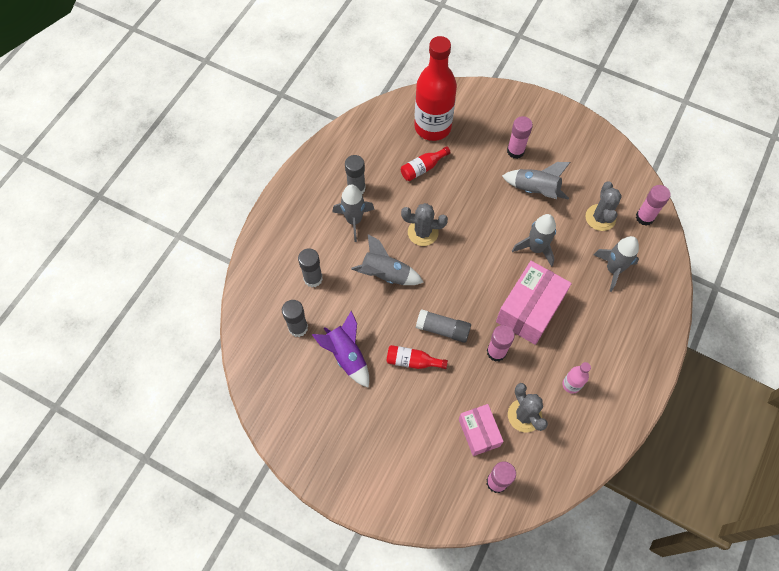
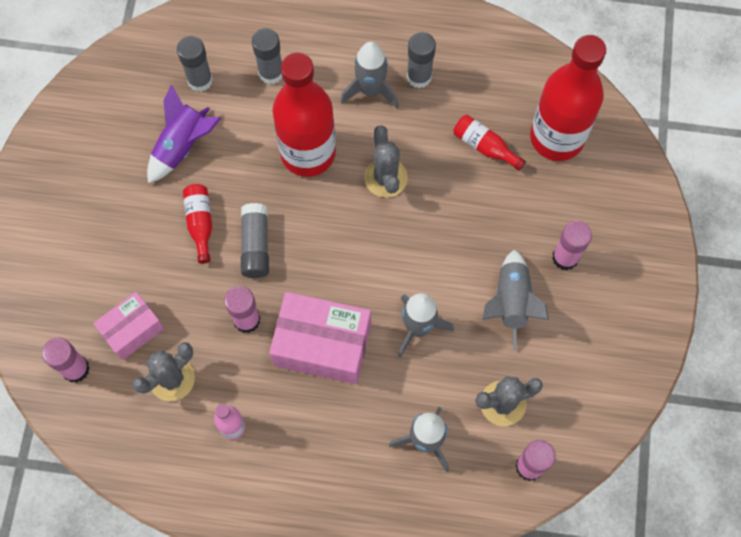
camera: 70 degrees right, 5 degrees up
(385, 274) = (308, 153): grey rocket -> red bottle

